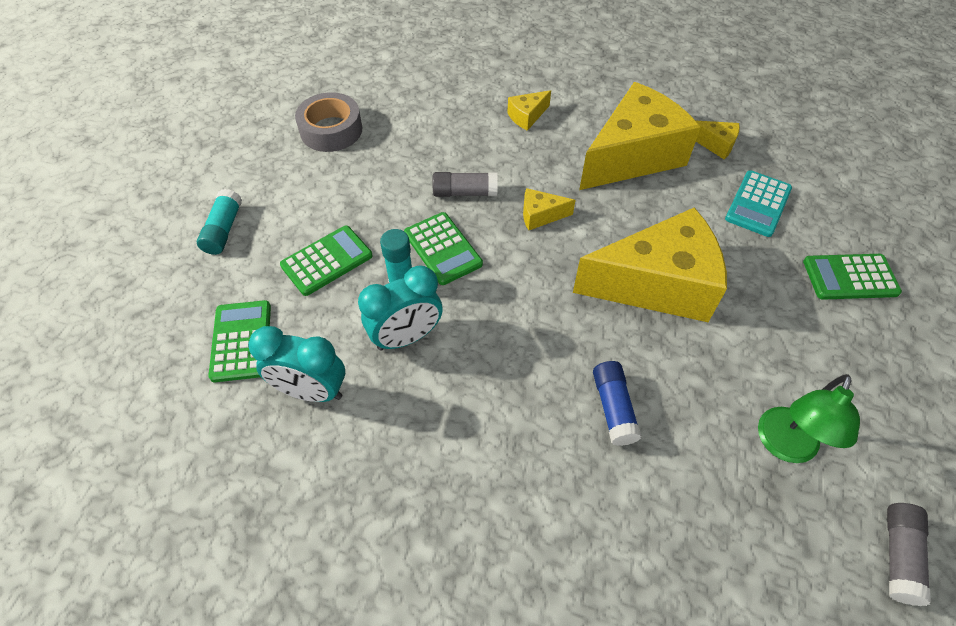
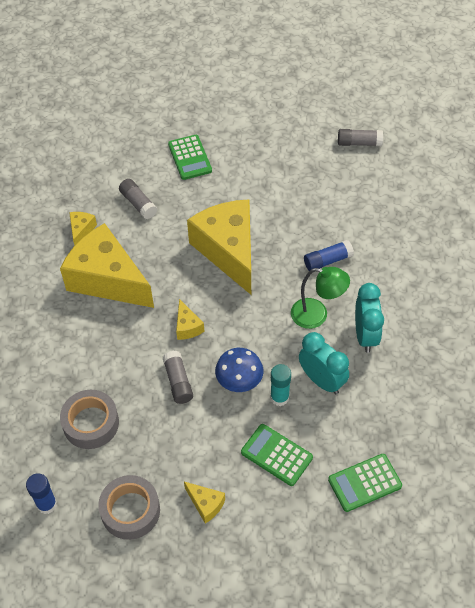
camera: 105 degrees left, 0 degrees up
(223, 230) = (272, 547): turquoise glue stick -> none
(311, 391) = (382, 422): turquoise clock -> turquoise clock (365, 335)
(370, 77) = (47, 504): none -> blue glue stick
(442, 249) = (239, 381): green calculator -> blue mushroom
(443, 117) = (91, 423): none -> grey tape
(527, 116) = (76, 359): yellow cheese -> yellow cheese (206, 504)
(758, 204) = (138, 203): turquoise calculator -> grey glue stick
(784, 446) = (319, 185): green lamp -> green lamp (317, 315)

